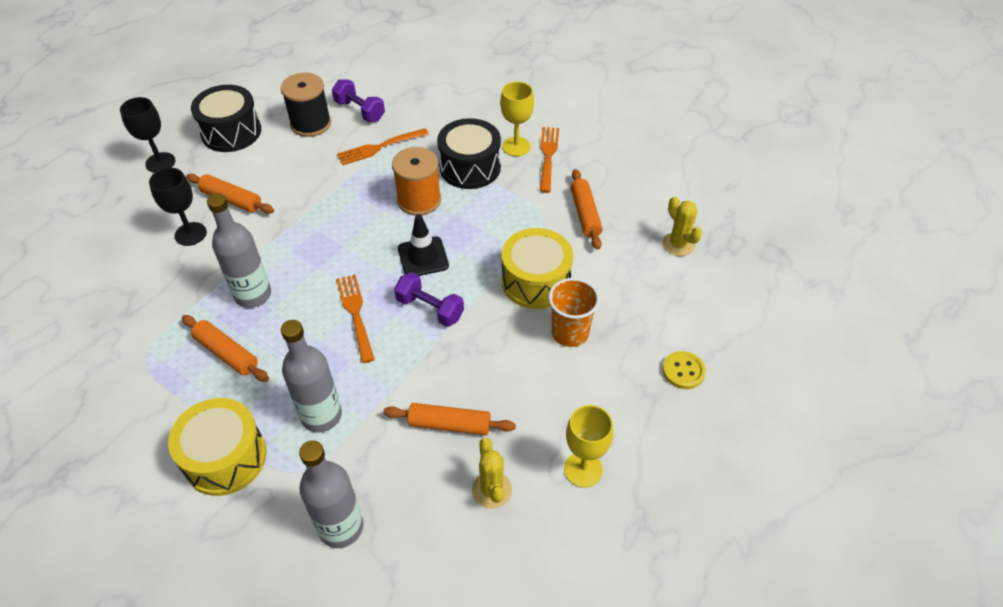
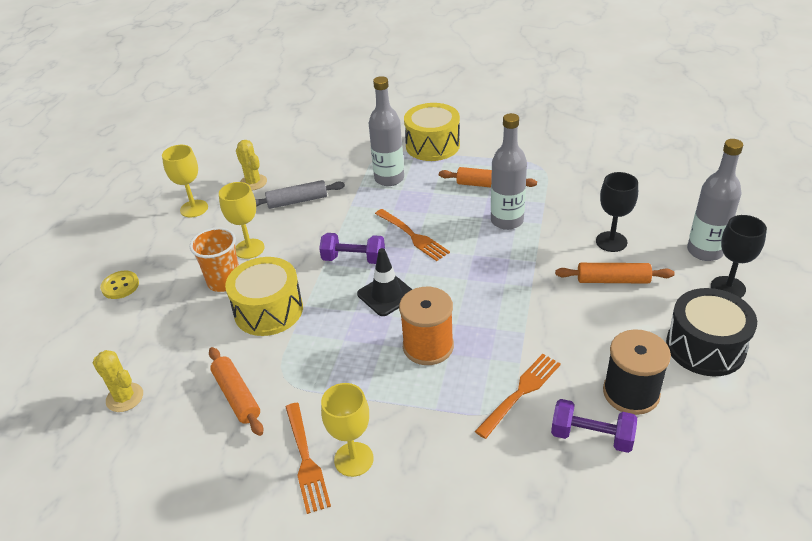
camera: 160 degrees right, 10 degrees down
(341, 527) = (338, 143): grey bottle -> grey bottle (705, 251)
(449, 424) = (297, 201): orange rolling pin -> grey rolling pin
(470, 167) = (396, 406): black drum -> none
(531, 368) = (249, 249): none -> yellow goblet

